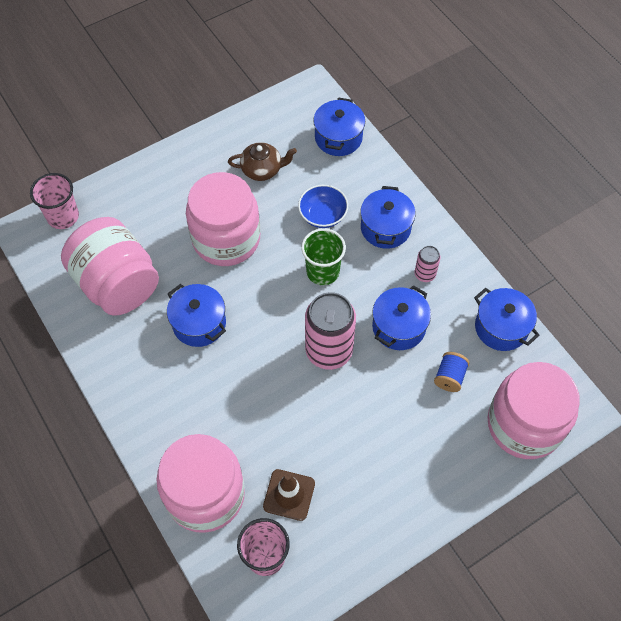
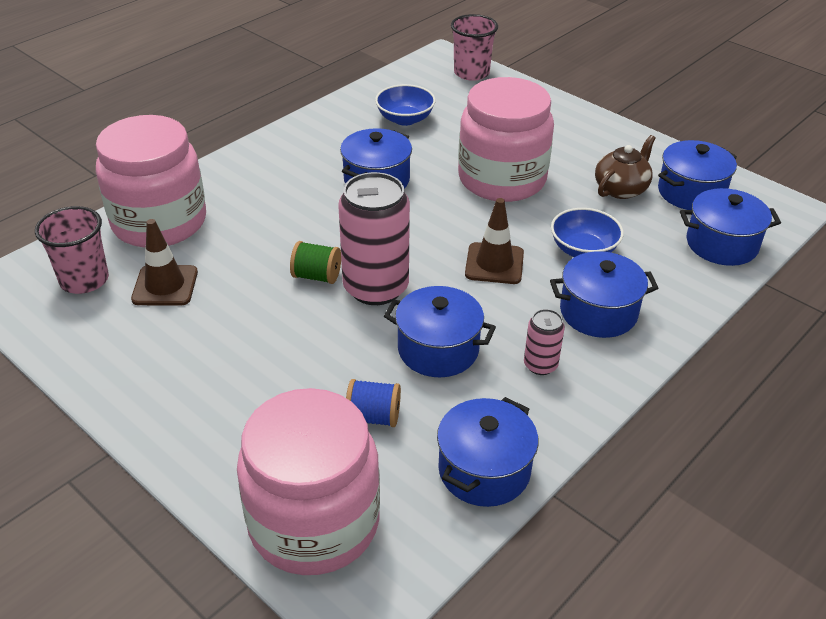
camera: 75 degrees right, 20 degrees down
(117, 284) = (405, 119): pink jar -> blue bowl
(262, 170) = (621, 189): brown teapot -> brown teapot turned 120 degrees counterclockwise
(279, 132) = (691, 192): none -> blue pot
(306, 387) = (317, 276): none -> green spool
(322, 271) = (494, 264): green cup -> brown traffic cone

